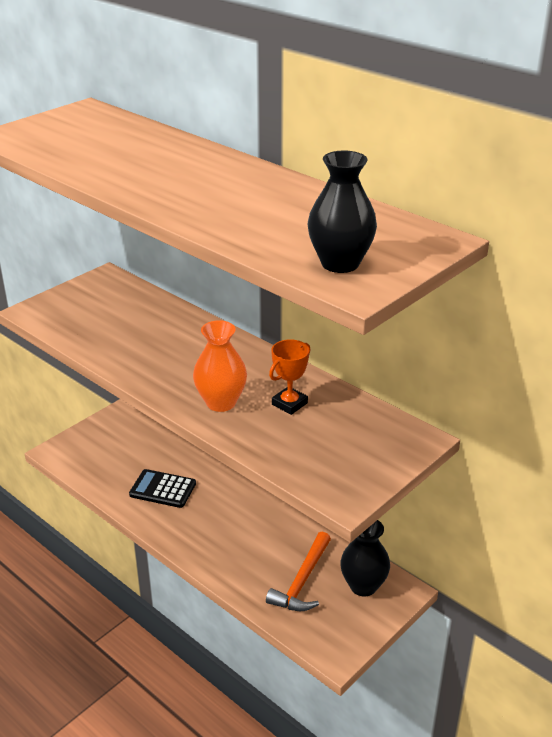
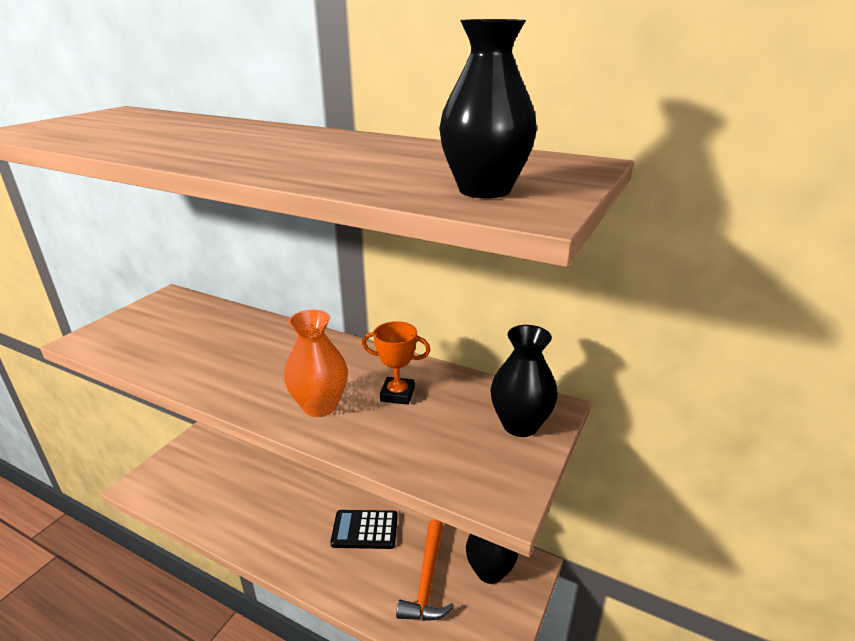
camera: 15 degrees left, 5 degrees down
(163, 489) = (258, 505): black calculator -> black calculator (365, 530)
(289, 404) = (397, 394): orange trophy -> orange trophy turned 75 degrees clockwise
(385, 447) = (520, 425): none -> black vase

